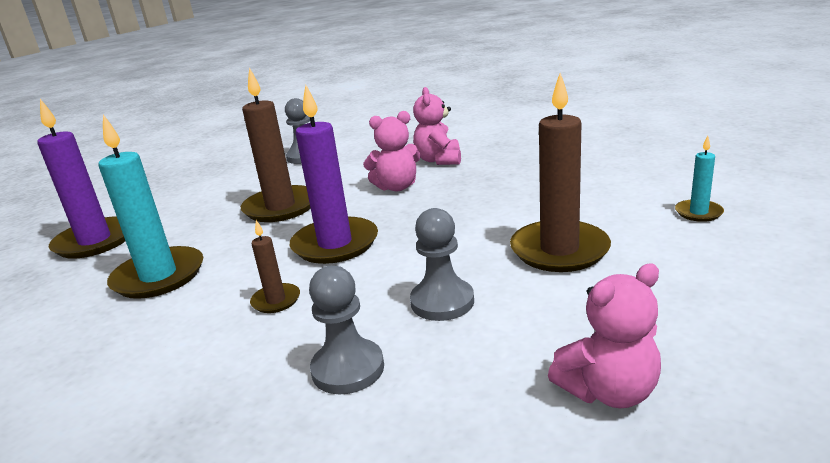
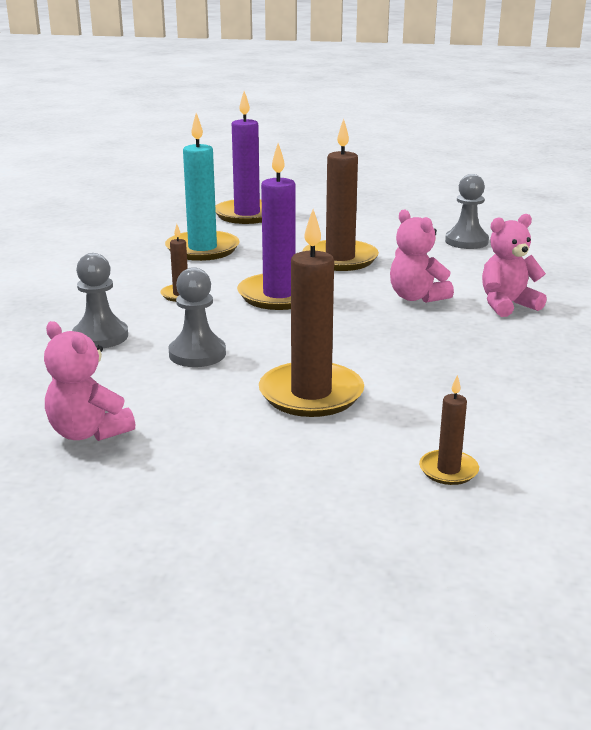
camera: 65 degrees right, 0 degrees up
(698, 213) = (448, 470): turquoise candle -> brown candle

